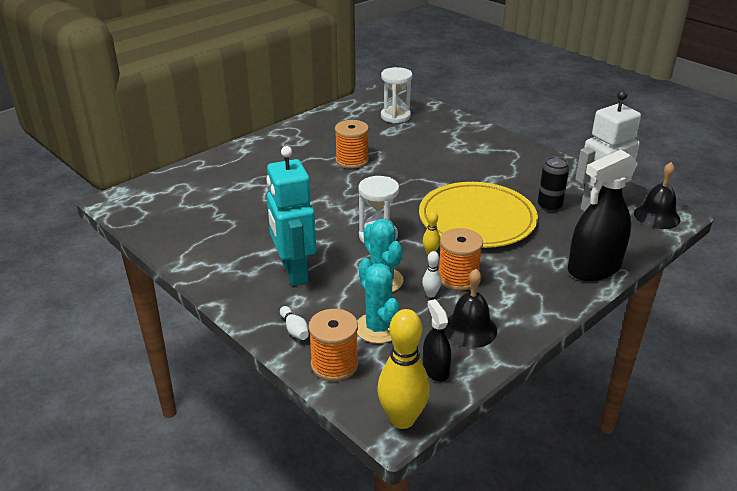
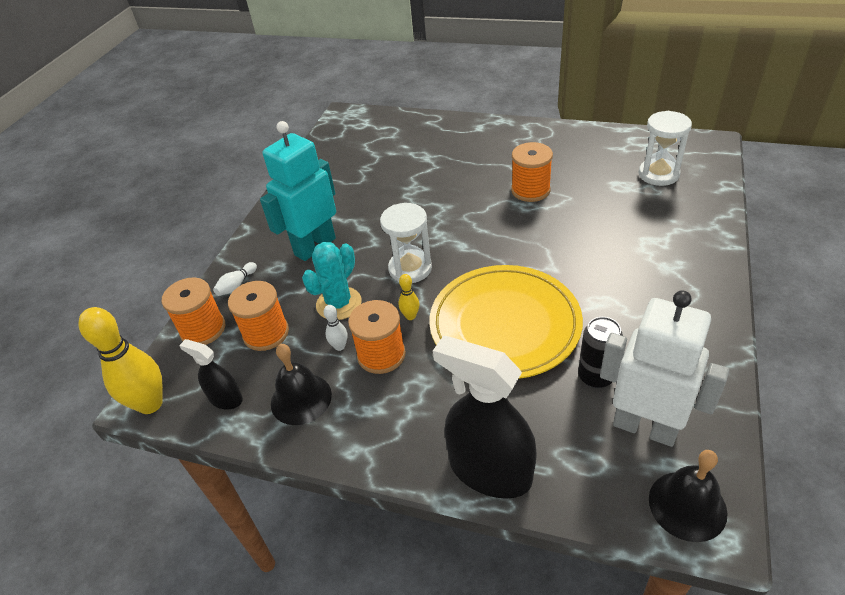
camera: 65 degrees right, 10 degrees up
(378, 328) = (266, 333): turquoise cactus -> orange spool
(435, 370) = (225, 399): black spray bottle -> black spray bottle turned 105 degrees counterclockwise

